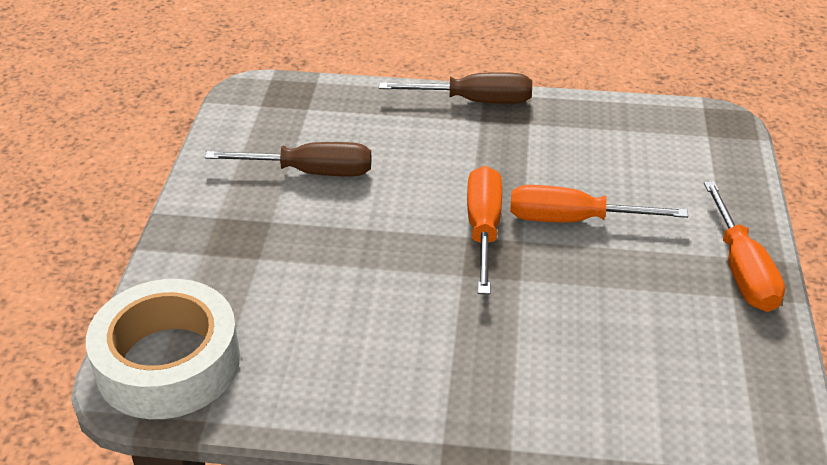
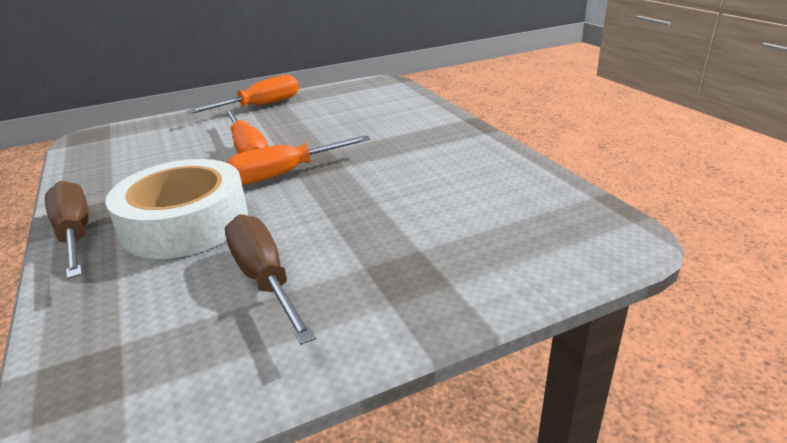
camera: 120 degrees left, 10 degrees down
(168, 362) = (580, 234): white tape -> white tape (185, 222)

